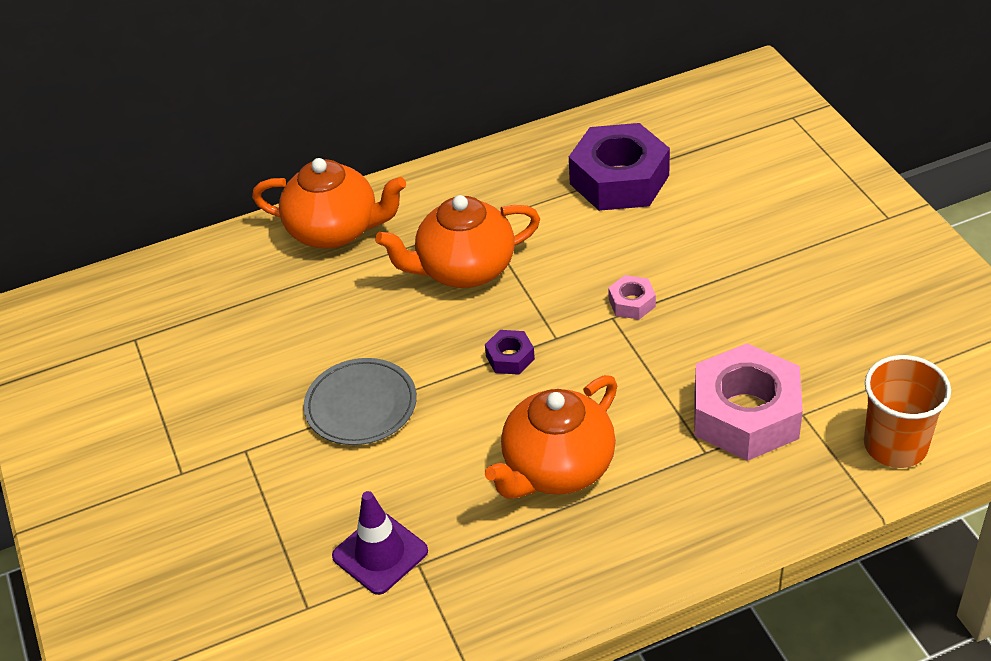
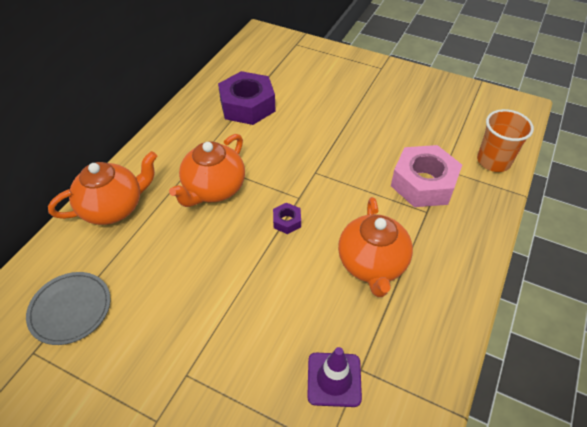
camera: 45 degrees left, 5 degrees up
(361, 405) = (232, 298): grey plate -> grey plate (70, 309)
(632, 303) = (316, 160): pink nut -> none

